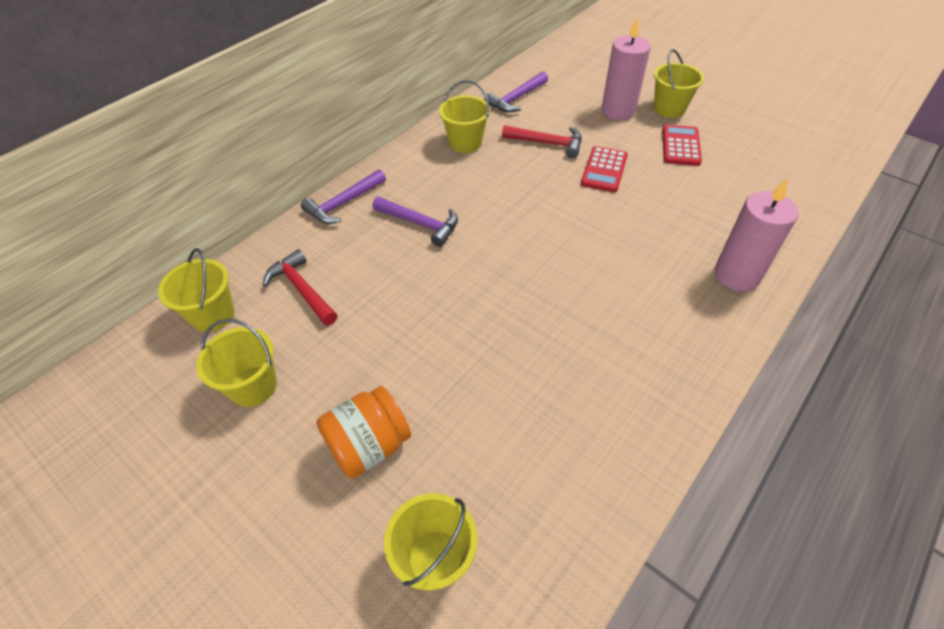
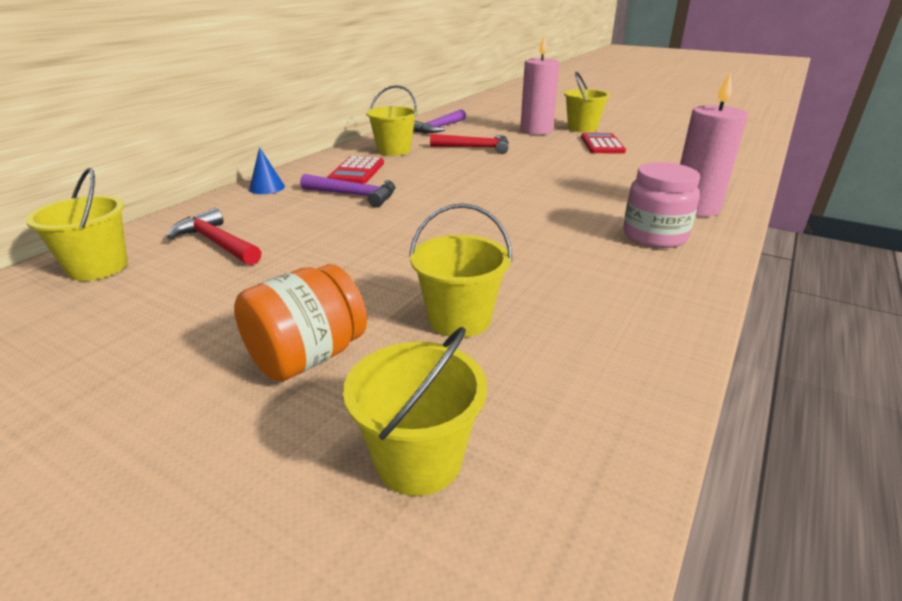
camera: 10 degrees left, 20 degrees down
(253, 386) = (145, 319): yellow bucket -> yellow bucket (459, 319)
(343, 204) = (267, 188): purple hammer -> blue cone
(604, 170) = (536, 159): red calculator -> red calculator (357, 171)
(681, 318) = (654, 236): none -> pink jar

